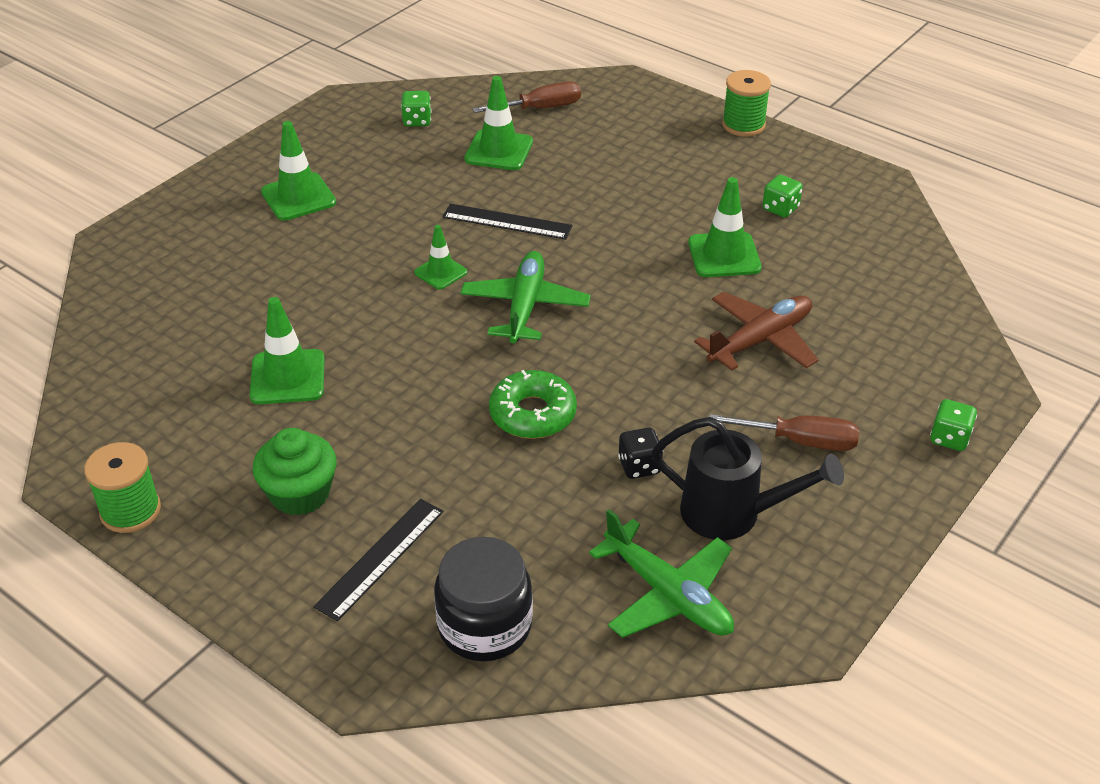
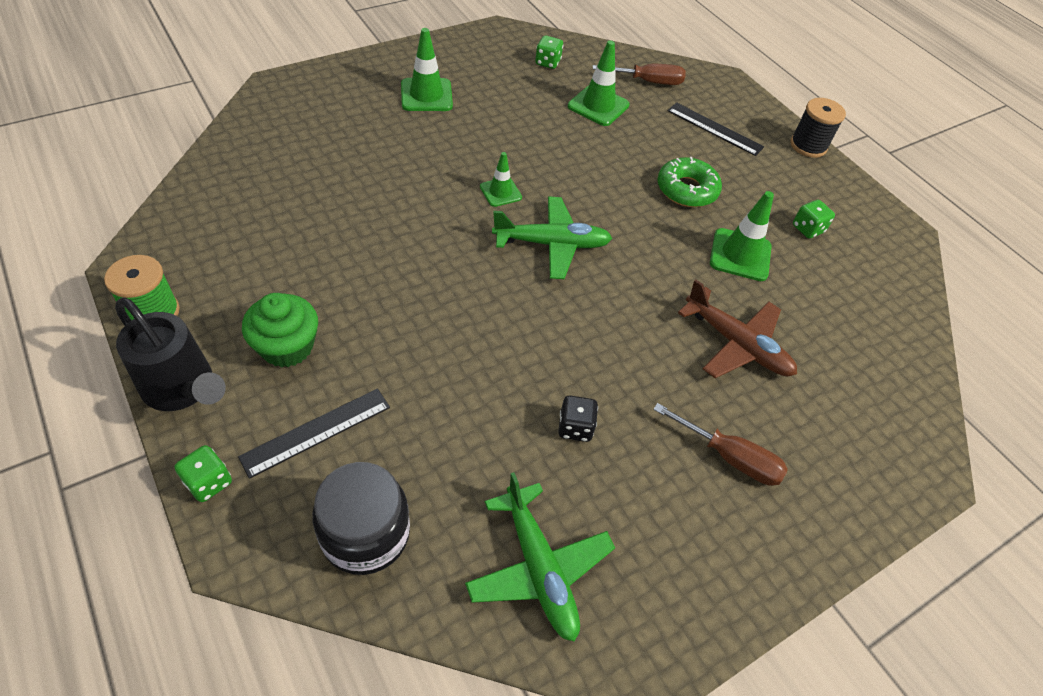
camera: 15 degrees right, 10 degrees up
(287, 377) = (335, 241): green traffic cone -> none
(507, 221) = (575, 166): black ruler -> black ruler (714, 129)
(525, 306) = (552, 244): green plane -> green plane turned 60 degrees clockwise
(532, 414) = (510, 343): green donut -> green donut (686, 190)
(732, 514) = (635, 507): black watering can -> black watering can (183, 389)
(743, 125) = (808, 146): green spool -> black spool
(760, 340) = (737, 344): brown plane -> brown plane turned 60 degrees clockwise
(949, 438) = (871, 507): green dice -> green dice (208, 482)

